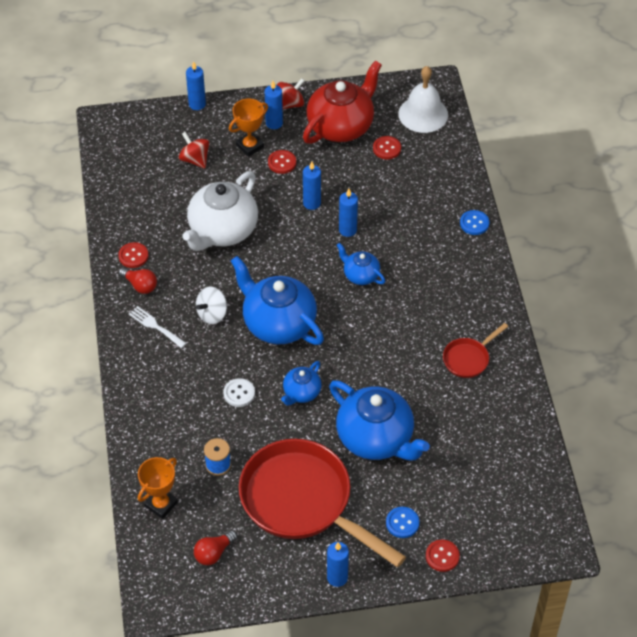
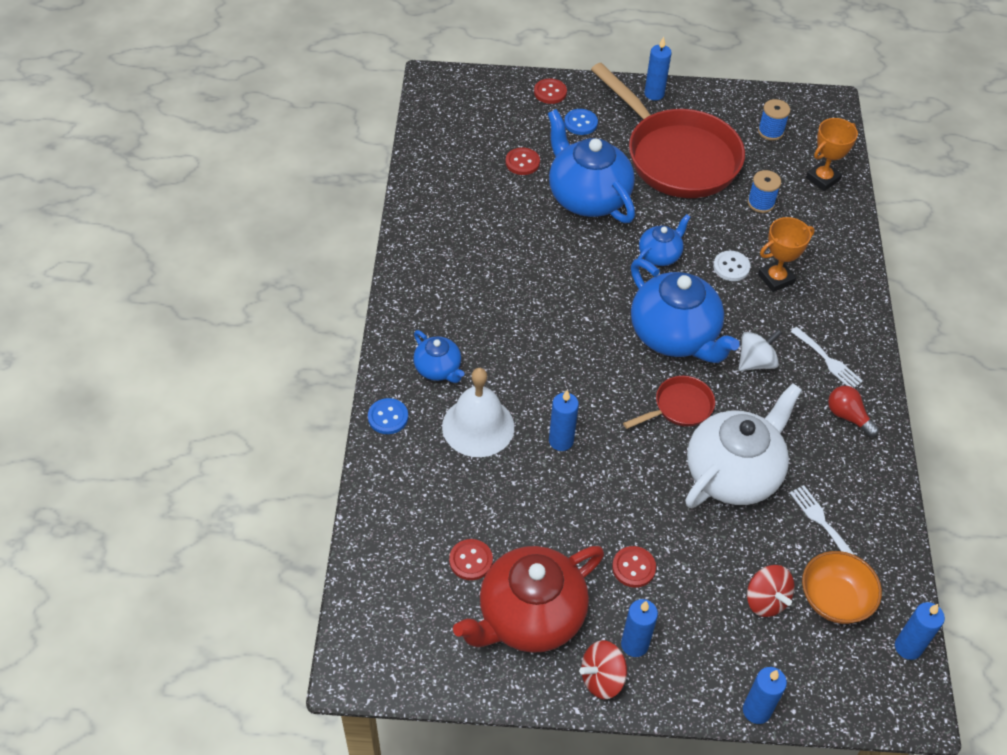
camera: 170 degrees left, 0 degrees up
(133, 256) = (858, 459): red button -> red button (522, 162)
(150, 168) = (834, 599): none -> orange bowl
(159, 211) = (821, 521): none -> white fork
(214, 553) = (770, 131): red light bulb -> blue spool
(250, 146) = (678, 608): orange trophy -> orange trophy (776, 279)
(312, 203) = (602, 491): blue candle -> blue candle (908, 647)
(360, 275) = (559, 376): blue teapot -> blue teapot (438, 369)
(423, 114) = (395, 613): white bell -> white bell (478, 426)
(468, 358) = (459, 256): red pan -> red pan (679, 407)

